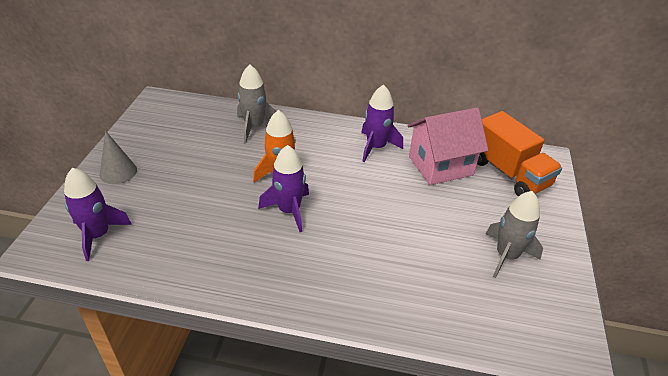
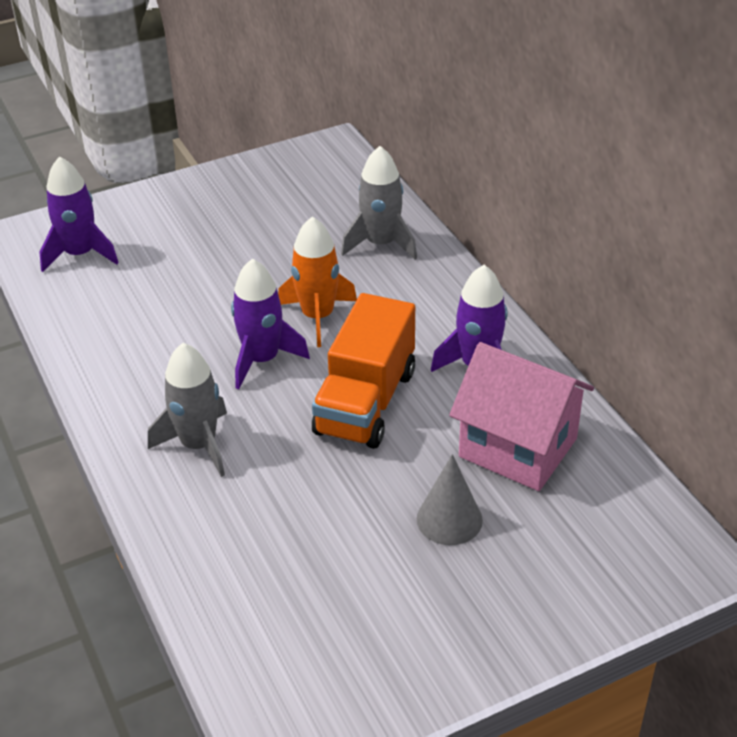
camera: 55 degrees right, 0 degrees up
(118, 172) = (181, 204): grey cone -> grey cone (449, 519)
(506, 256) = (398, 600): grey rocket -> grey rocket (198, 445)
(509, 173) = (595, 529): orange truck -> orange truck (365, 402)

